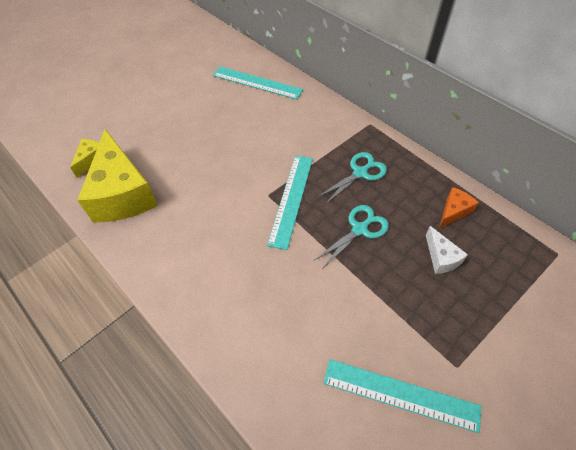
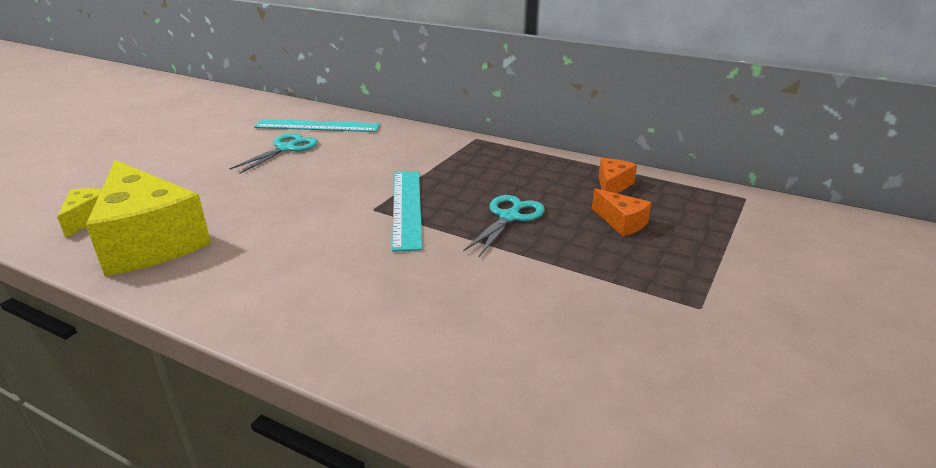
camera: 20 degrees left, 25 degrees down
(360, 173) = (484, 174): turquoise scissors -> turquoise scissors (286, 148)
(400, 394) = (647, 348): turquoise ruler -> none
(441, 257) = (621, 222): white cheese -> orange cheese

